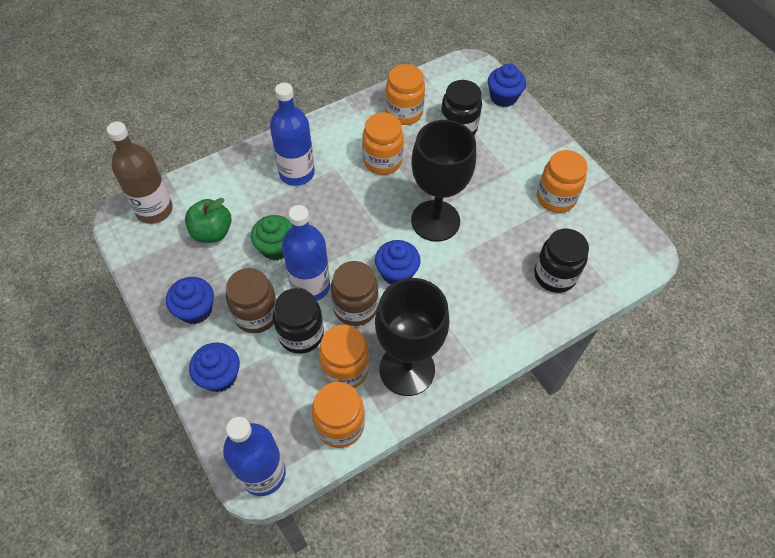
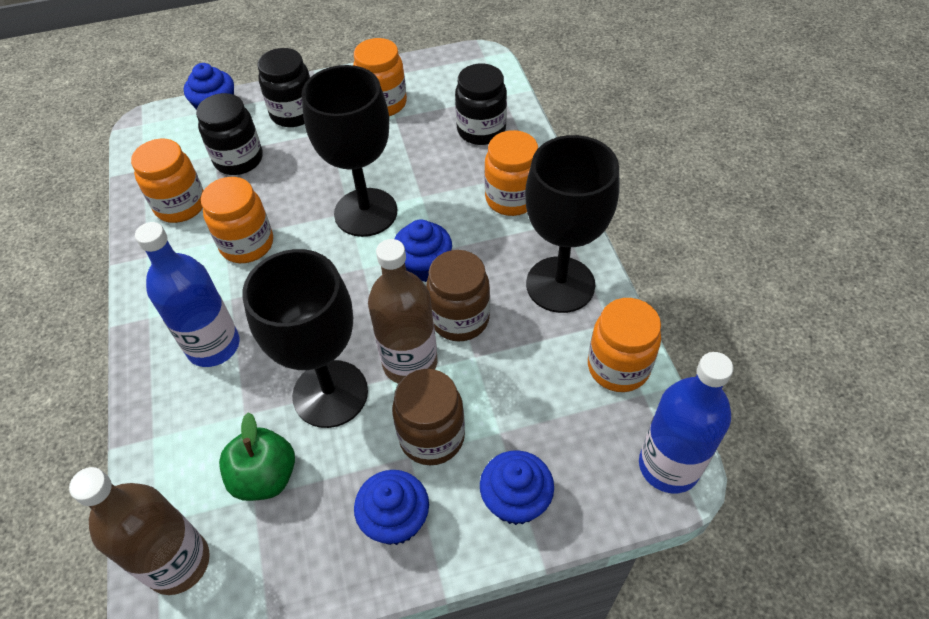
camera: 70 degrees left, 5 degrees down
(276, 247) = (330, 393): green cupcake -> black goblet
(301, 334) = (480, 387): black jar -> black jar (294, 113)
(310, 286) = (410, 363): blue bottle -> brown bottle
(345, 370) = (544, 347): orange jar -> orange jar (511, 199)

